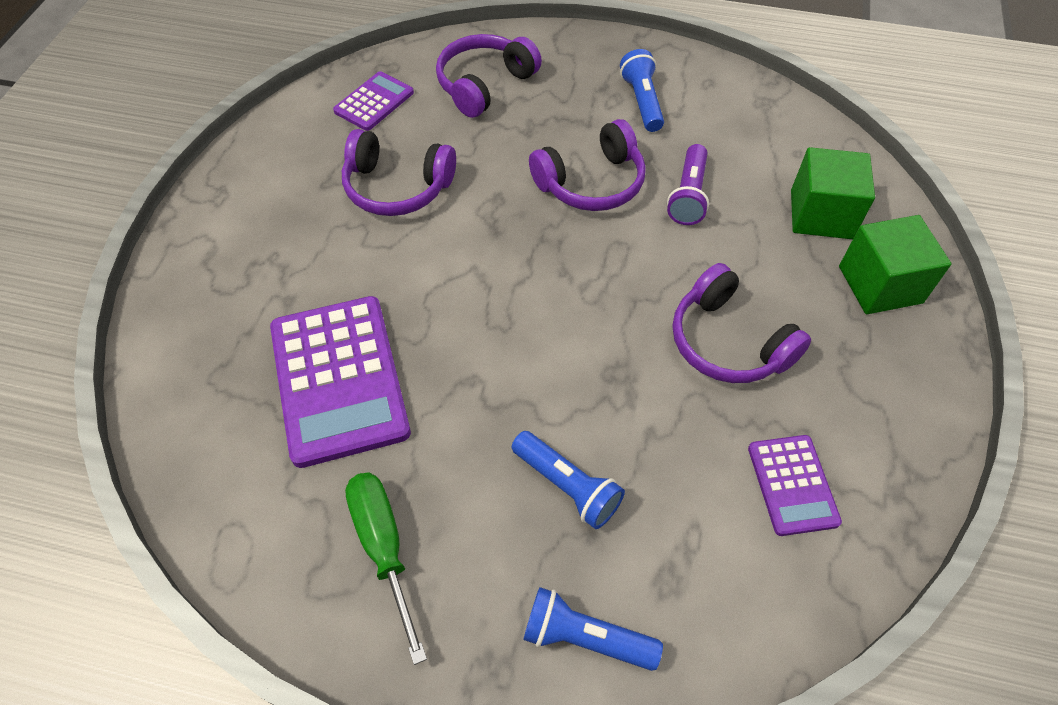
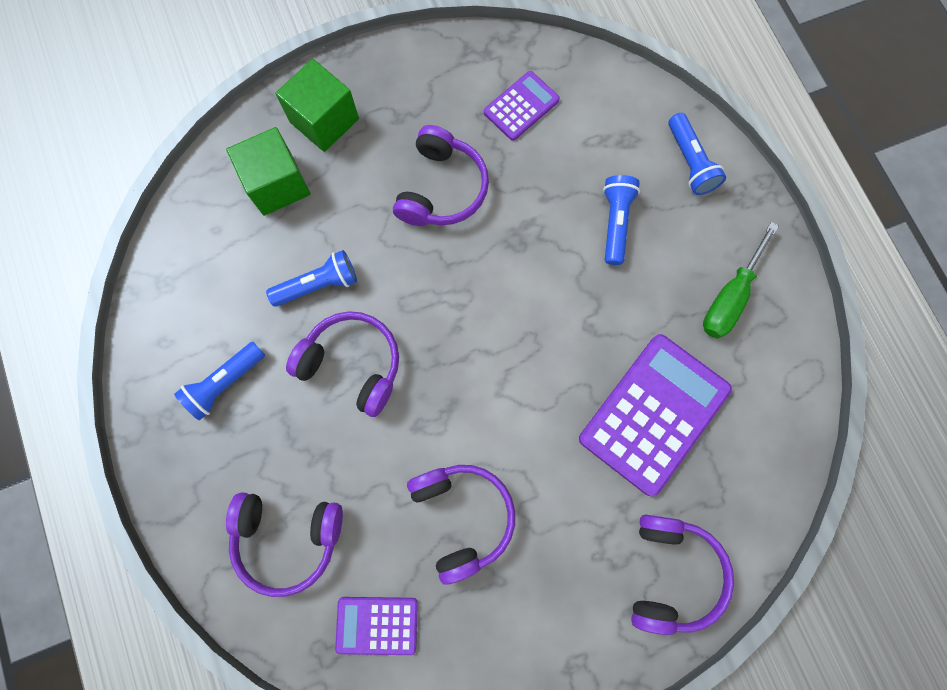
camera: 125 degrees left, 20 degrees up
(203, 299) = (671, 572): none -> purple headphones
(688, 195) = (318, 284): purple flashlight -> blue flashlight

